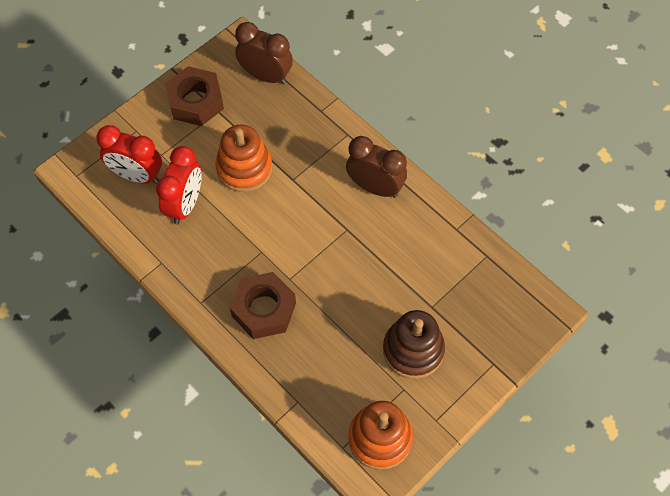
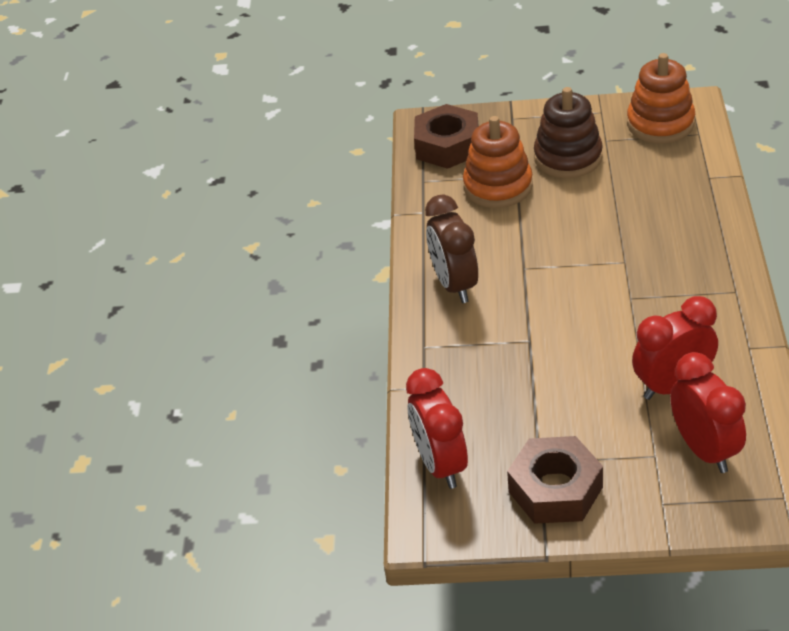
camera: 130 degrees left, 20 degrees down
(244, 168) = (570, 381): orange stacking toy -> orange stacking toy (498, 186)
(264, 309) = (675, 252): brown nut -> brown nut (447, 146)
(266, 76) = (440, 465): brown clock -> red clock

